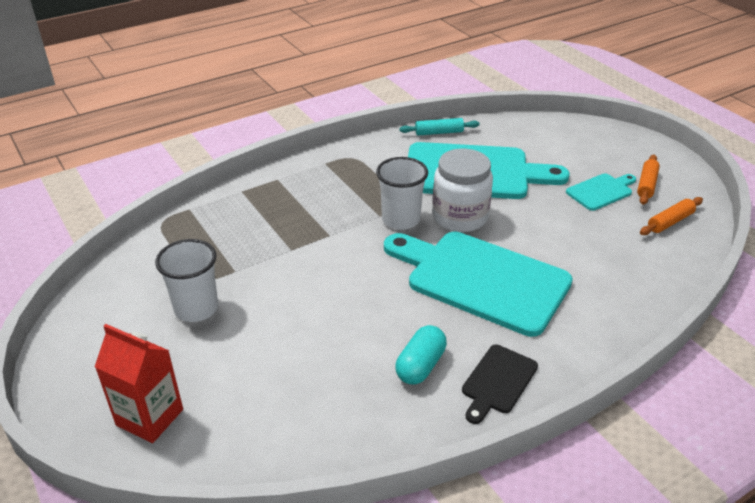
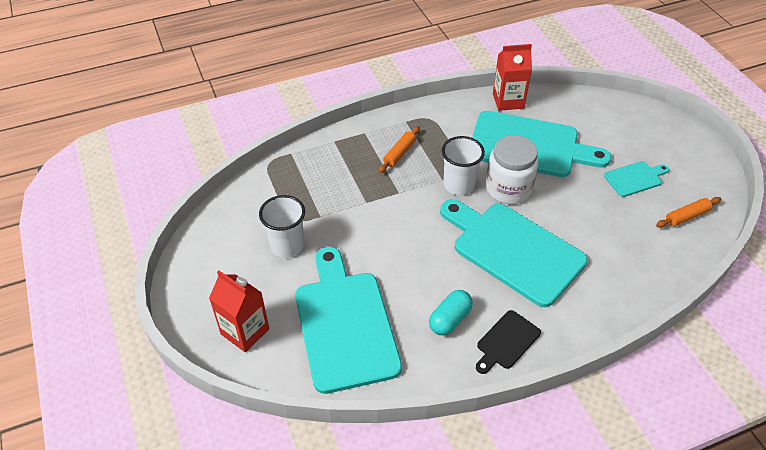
camera: 10 degrees right, 10 degrees up
(285, 390) = (344, 324): none -> turquoise cutting board
(439, 132) = (508, 101): turquoise rolling pin -> red carton
(646, 185) = (677, 176): orange rolling pin -> orange rolling pin (399, 153)

